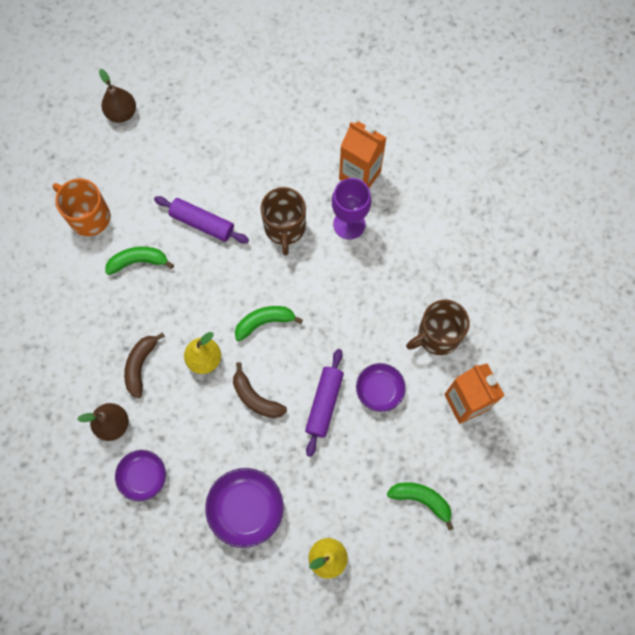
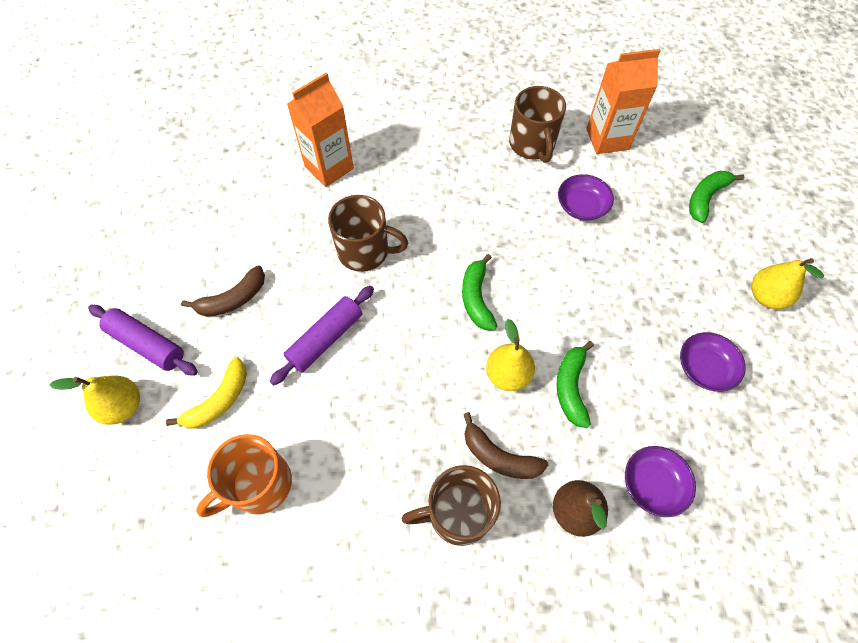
camera: 75 degrees left, 10 degrees down
(96, 346) = (457, 513): none -> brown mug
(122, 113) = (123, 406): brown pear -> yellow pear
(138, 261) = (351, 429): green banana -> green banana (571, 387)
(139, 170) = (219, 400): none -> yellow banana
(246, 508) = (704, 368): purple bowl -> purple bowl, size x0.66
(255, 398) = (569, 328): brown banana -> brown banana (233, 299)
(324, 403) = (588, 260): purple rolling pin -> purple rolling pin (147, 344)
(349, 224) = (383, 190): purple goblet -> none

